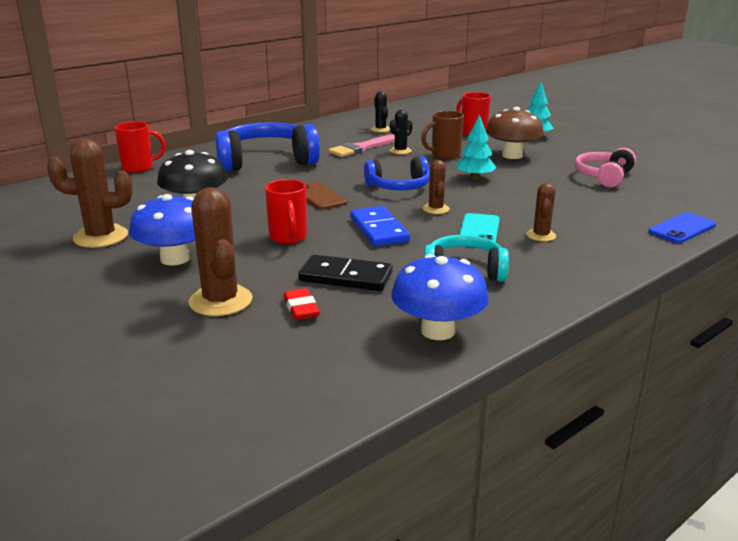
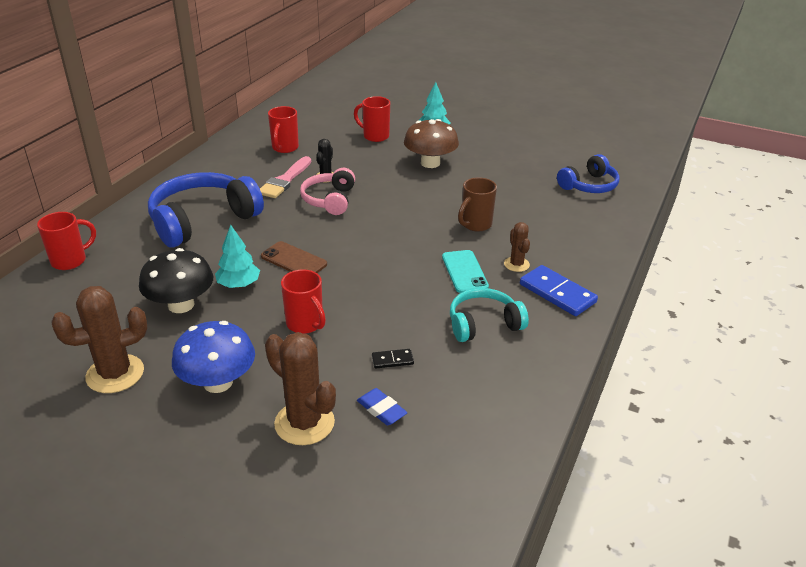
camera: 25 degrees left, 10 degrees up
(301, 308) = (381, 410): red eraser -> blue eraser
(346, 277) = (392, 360): black domino -> black domino, size x0.50
(379, 230) = (380, 292): blue domino -> blue domino (557, 293)
(380, 129) = (285, 148): black cactus -> red mug
(399, 187) = (358, 229): blue headphones -> blue headphones (589, 185)
(436, 209) = (411, 252): brown cactus -> none
(438, 331) = (507, 400): blue mushroom -> none
(444, 155) = (370, 175): brown mug -> brown mug (475, 225)
(475, 178) = (417, 201): turquoise tree -> turquoise tree (239, 285)
(604, 176) = (521, 176): pink headphones -> pink headphones (329, 200)
(682, 229) = (614, 229): blue phone -> none

